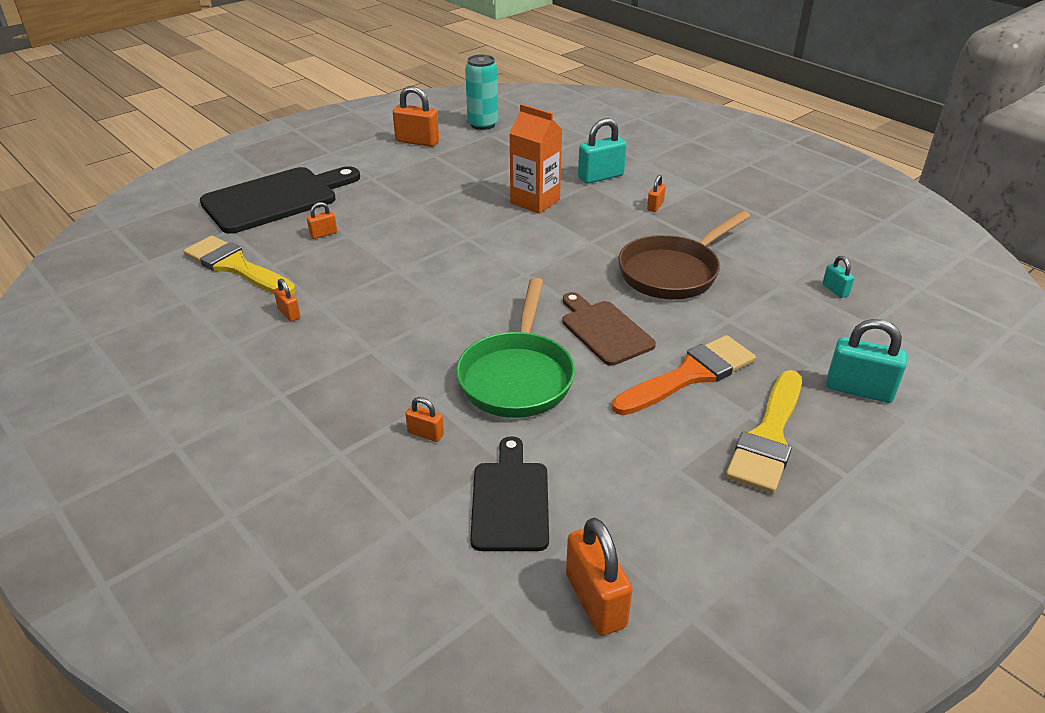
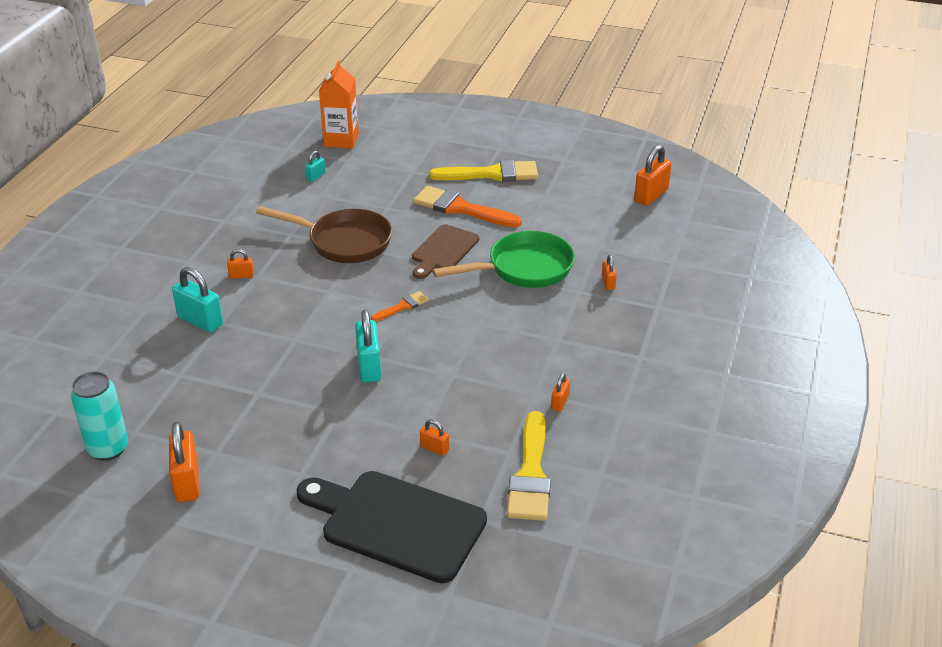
camera: 120 degrees left, 0 degrees up
(510, 500) = (622, 236): black cutting board -> none
(525, 274) = (402, 306): none -> orange brush
(535, 201) = (277, 343): orange carton -> orange carton (341, 140)
(859, 390) = (422, 155): turquoise padlock -> turquoise padlock (369, 366)

